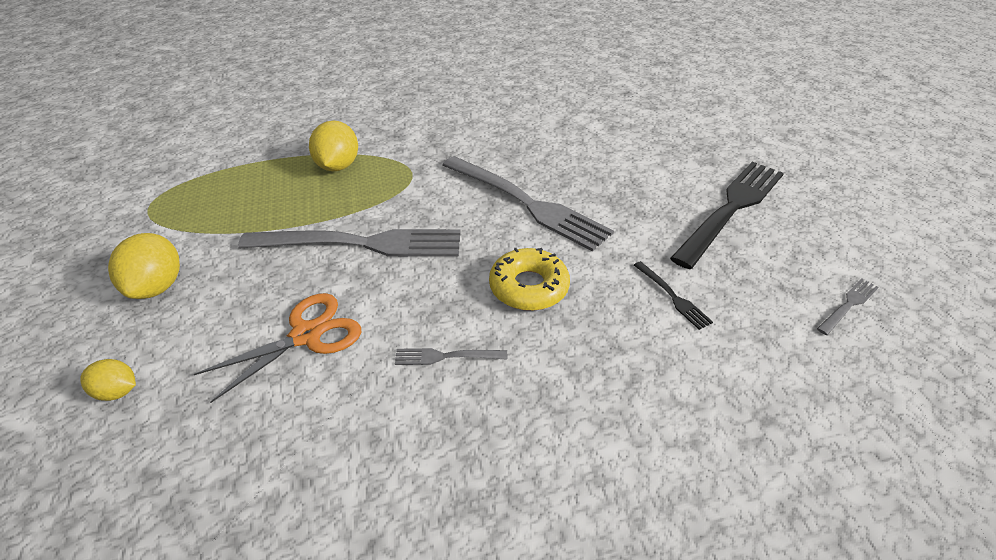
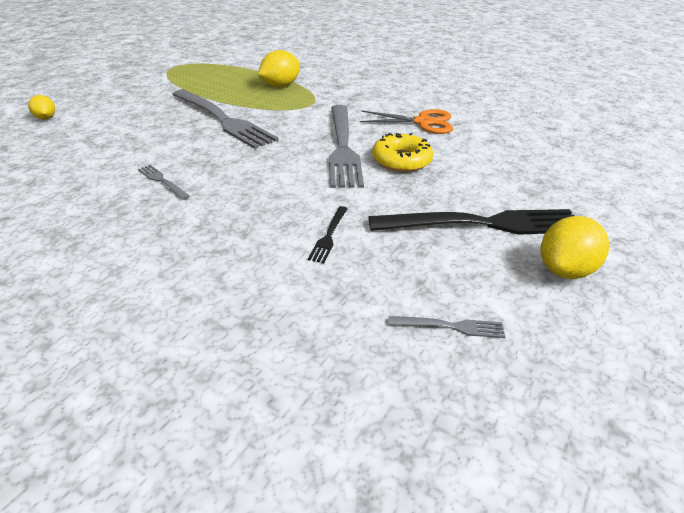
camera: 45 degrees right, 5 degrees down
(157, 287) = (122, 93): yellow lemon -> yellow lemon (565, 270)
(306, 335) = (132, 139): orange scissors -> orange scissors (423, 122)
(529, 287) = (259, 181): yellow donut -> yellow donut (401, 160)

